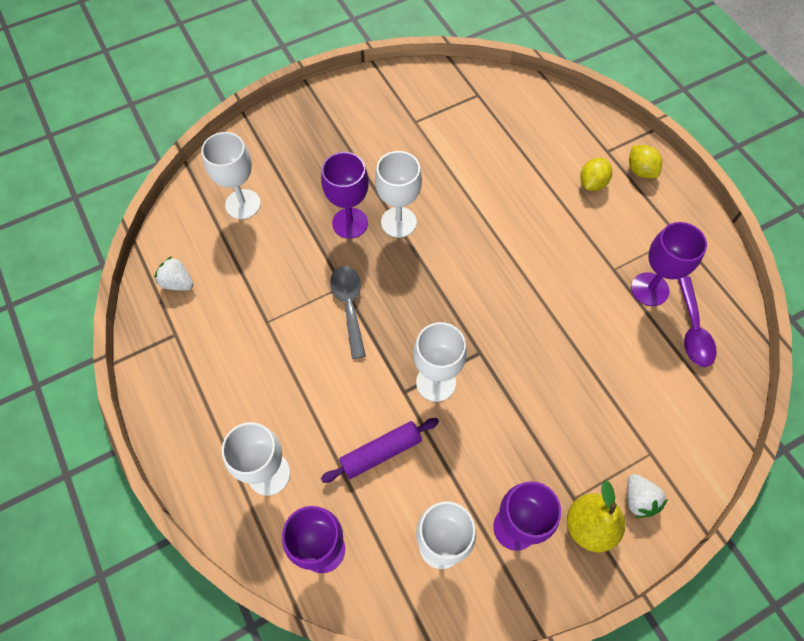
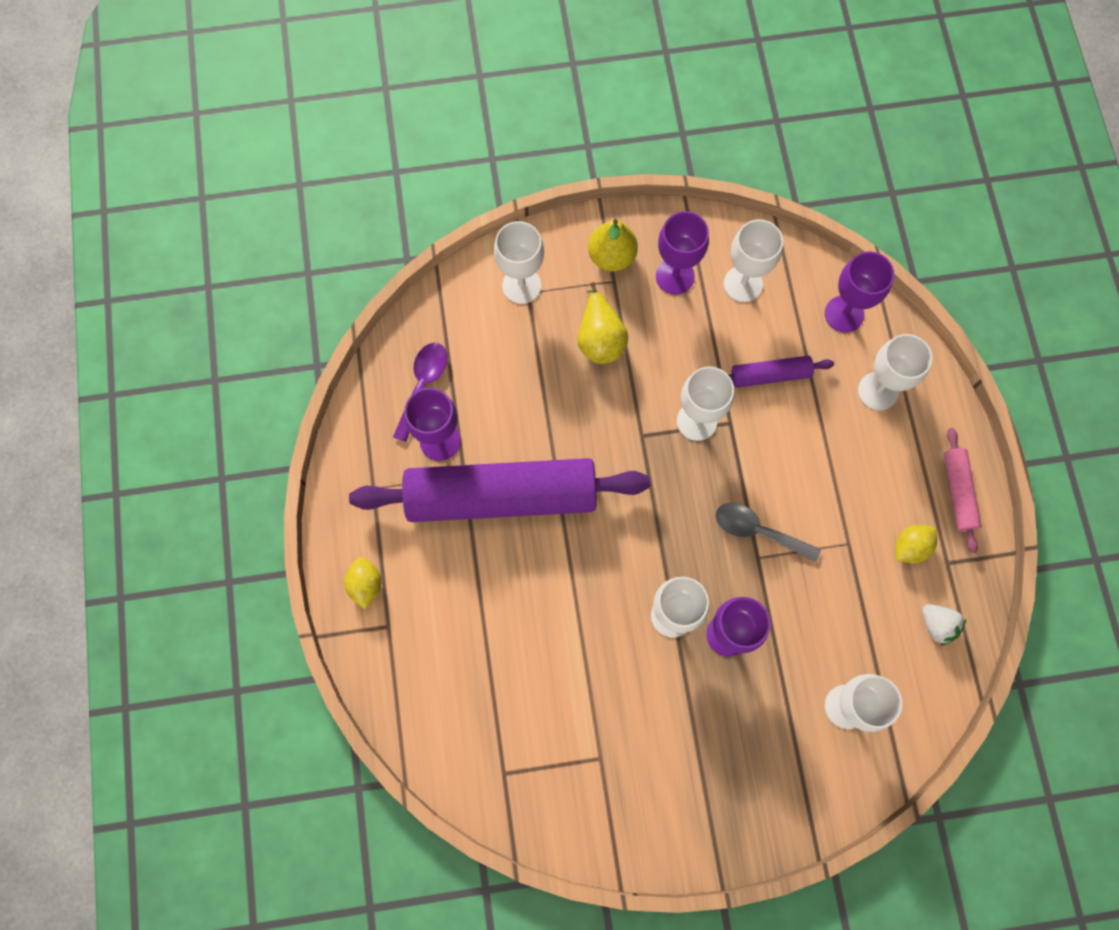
camera: 160 degrees left, 10 degrees up
(173, 400) = (958, 492): none -> pink rolling pin
(349, 306) = (758, 531): grey spoon -> grey spoon turned 105 degrees clockwise
(559, 431) = (600, 338): none -> yellow pear
(575, 263) = (501, 496): none -> purple rolling pin
(592, 183) = (430, 588): yellow lemon -> yellow lemon (910, 547)
(638, 499) = (559, 261): white strawberry -> none
(661, 458) = (521, 285): none -> white goblet

